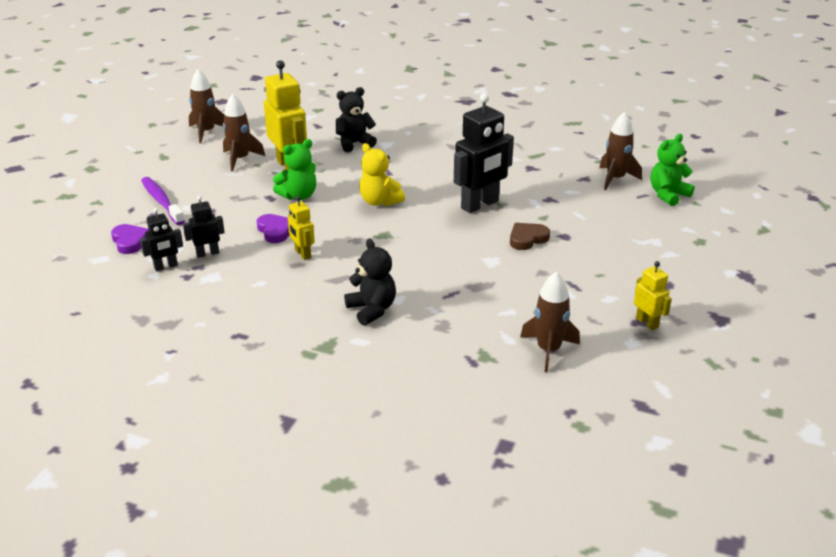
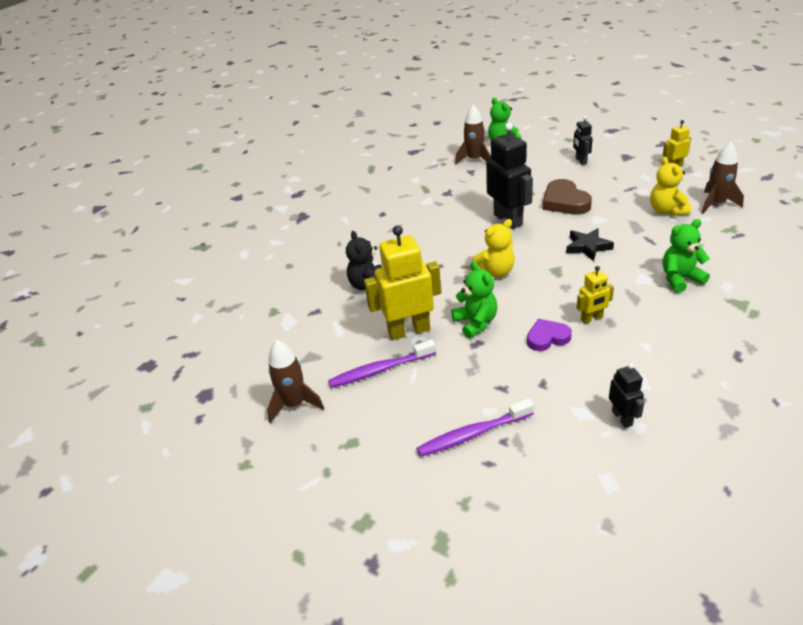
camera: 75 degrees left, 5 degrees up
(130, 241) = (567, 455): purple heart -> none
(207, 253) = (593, 386): black robot -> black robot (580, 161)
(240, 159) = (380, 370): brown rocket -> purple toothbrush
(372, 310) = (680, 279): black teddy bear -> green teddy bear
(431, 253) = (587, 247): none -> black star
(522, 309) = (666, 210): none -> yellow teddy bear
(527, 239) = (565, 202): brown heart -> brown heart, size x1.54

